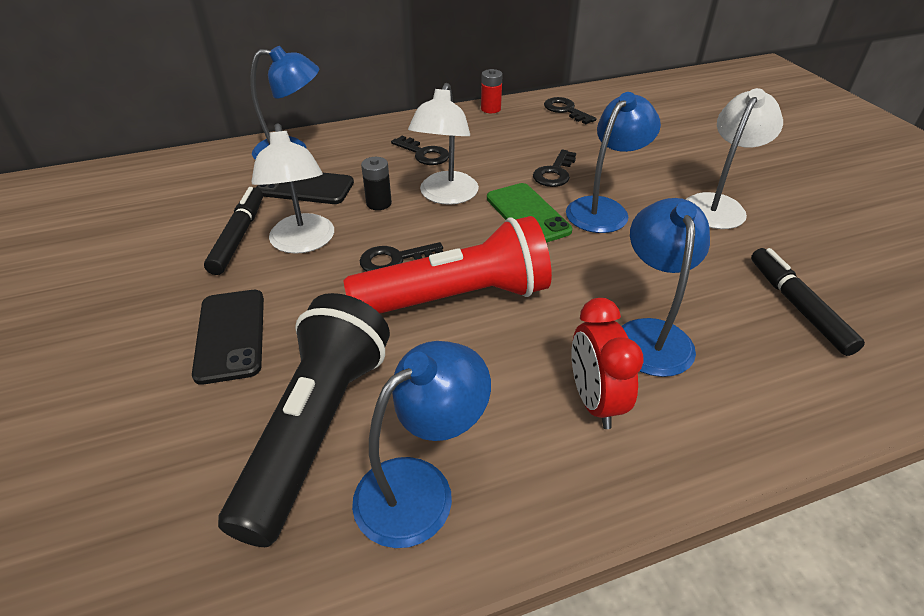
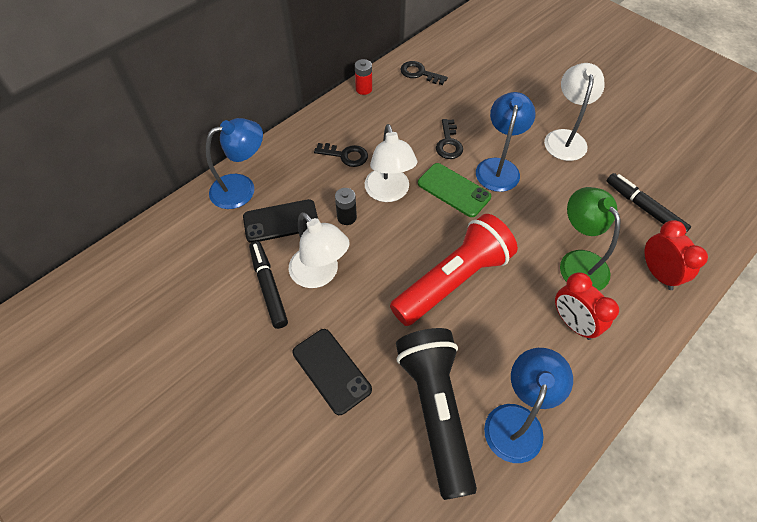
camera: 25 degrees left, 15 degrees up
(395, 260) = (393, 264): black key -> none
(650, 334) = (578, 262): blue lamp -> green lamp
(777, 388) = (657, 273): none -> red clock

